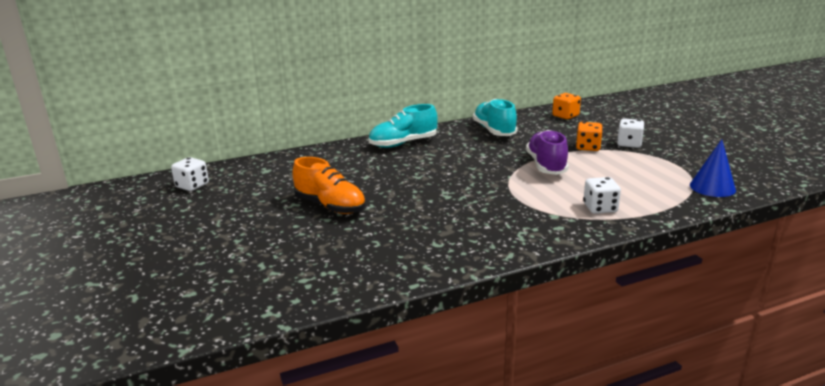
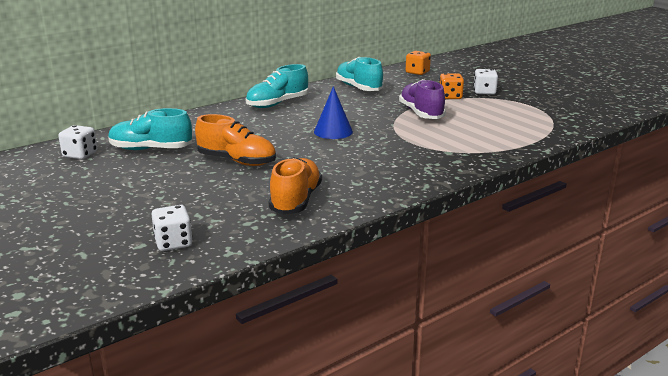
camera: 15 degrees left, 0 degrees up
(257, 185) = (151, 149): none -> turquoise shoe
(364, 258) = (296, 200): none -> orange shoe
(600, 208) = (484, 143): white dice -> white dice (173, 243)
(712, 187) = (568, 121): blue cone -> blue cone (333, 131)

